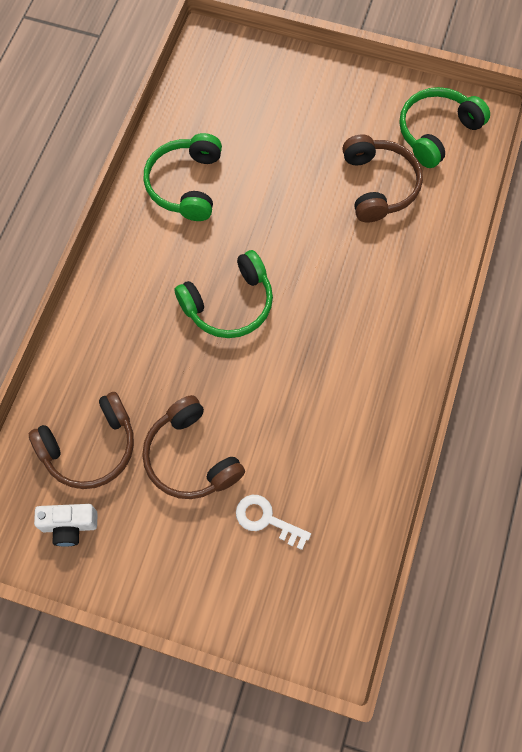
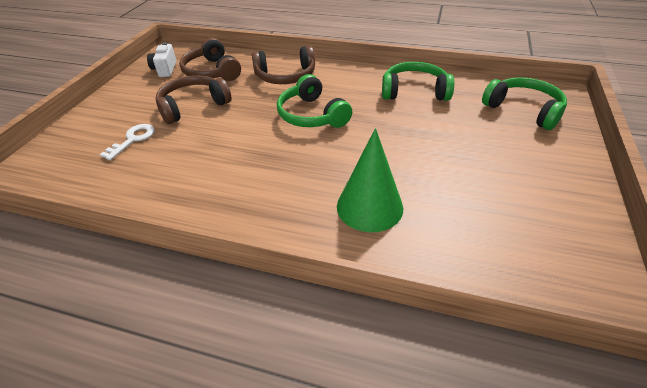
camera: 90 degrees right, 25 degrees down
(379, 185) = (452, 196): brown headphones -> brown headphones (285, 76)
(392, 255) = (369, 207): none -> green cone
(436, 132) = (547, 245): green headphones -> green headphones (523, 110)

